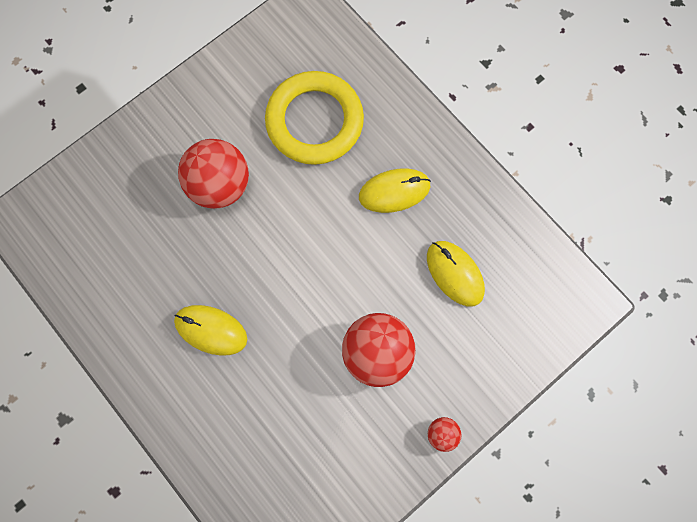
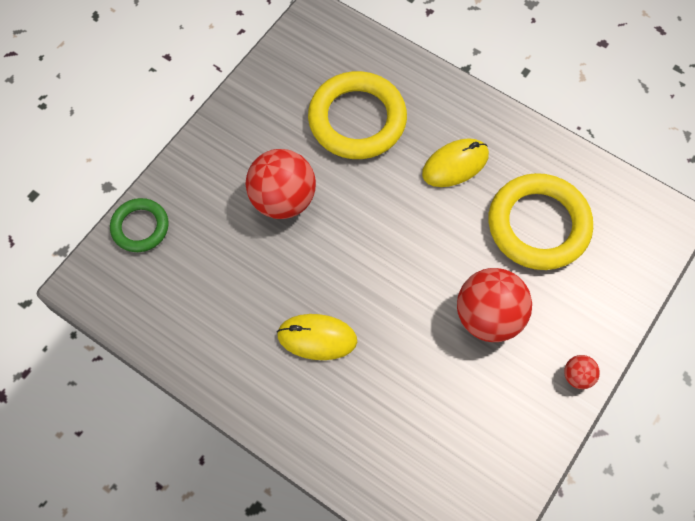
camera: 15 degrees left, 10 degrees down
(81, 179) = (140, 227): none -> green ring
(454, 274) = (538, 225): yellow mouse -> yellow ring

